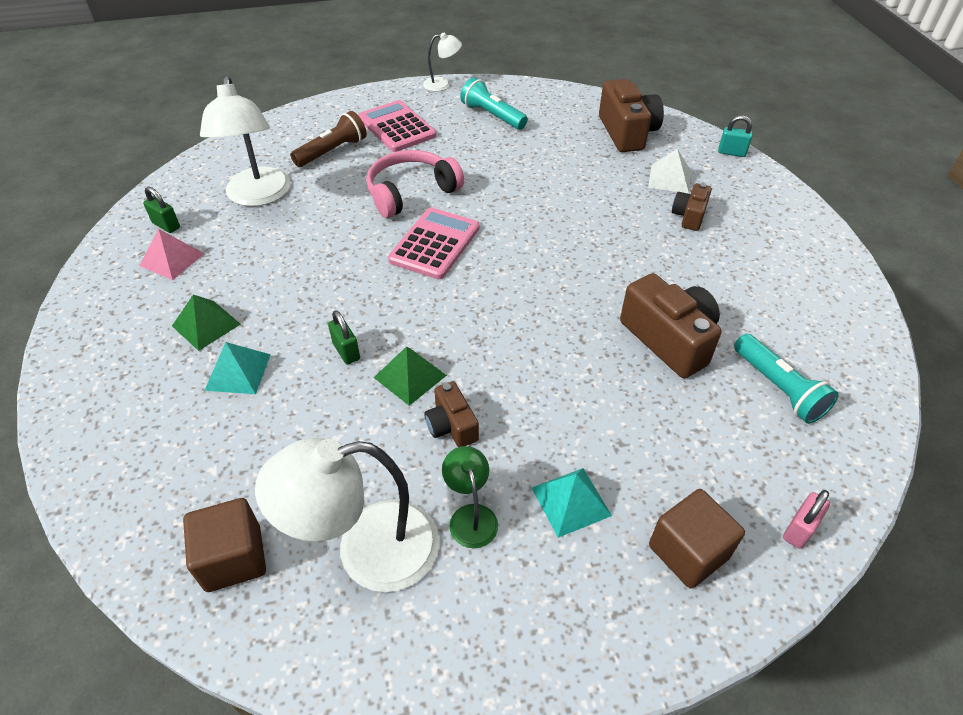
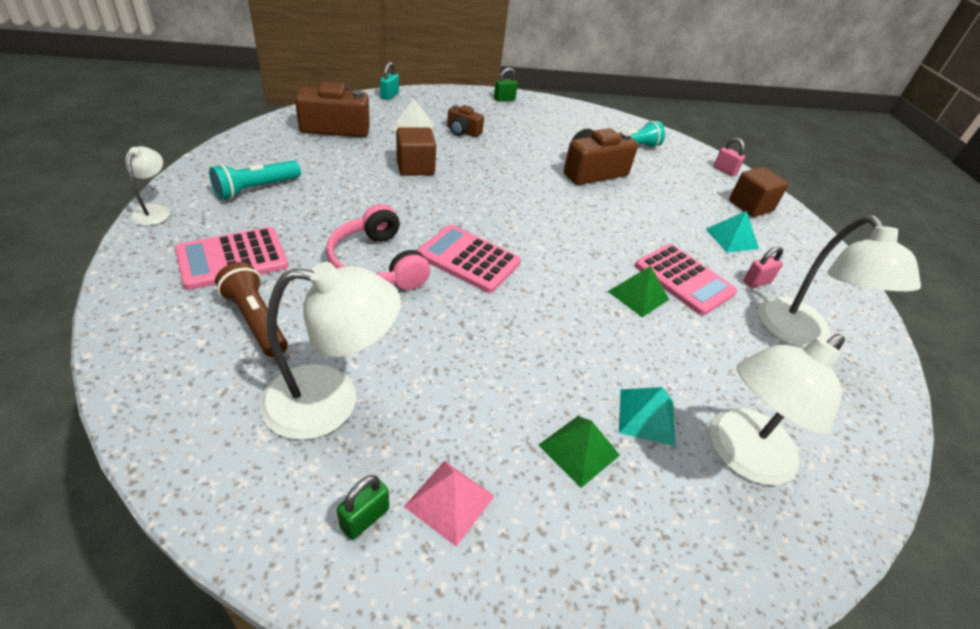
camera: 90 degrees left, 5 degrees down
(188, 442) = (740, 455): none -> white lamp
(233, 558) = (839, 414): brown cube -> brown cube (415, 167)
(346, 351) = (613, 332): green padlock -> green padlock (504, 99)
(451, 425) = (684, 279): brown camera -> pink calculator
(470, 516) = (756, 282): green lamp -> pink padlock

